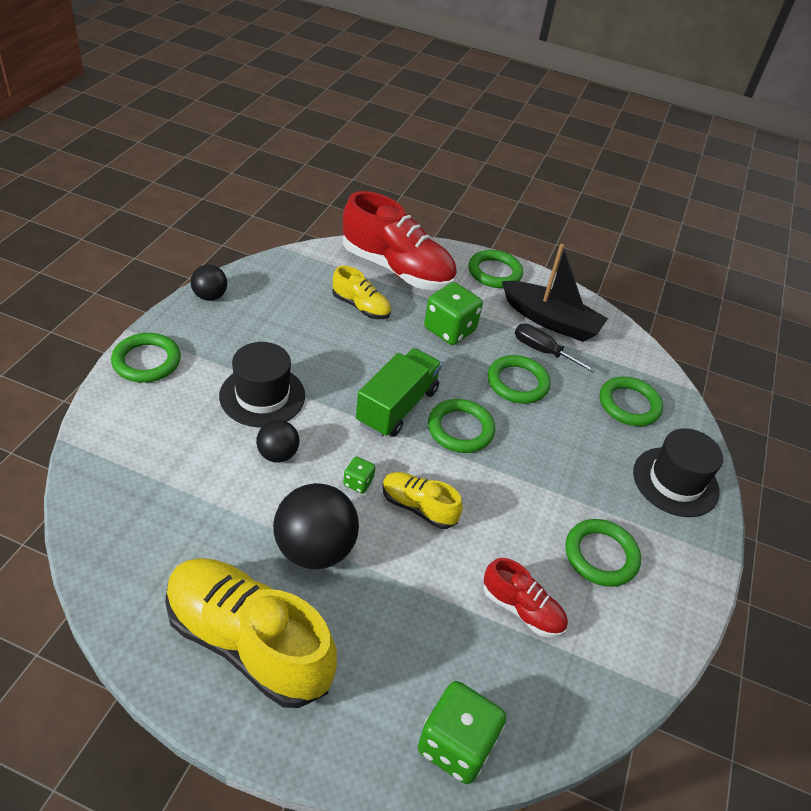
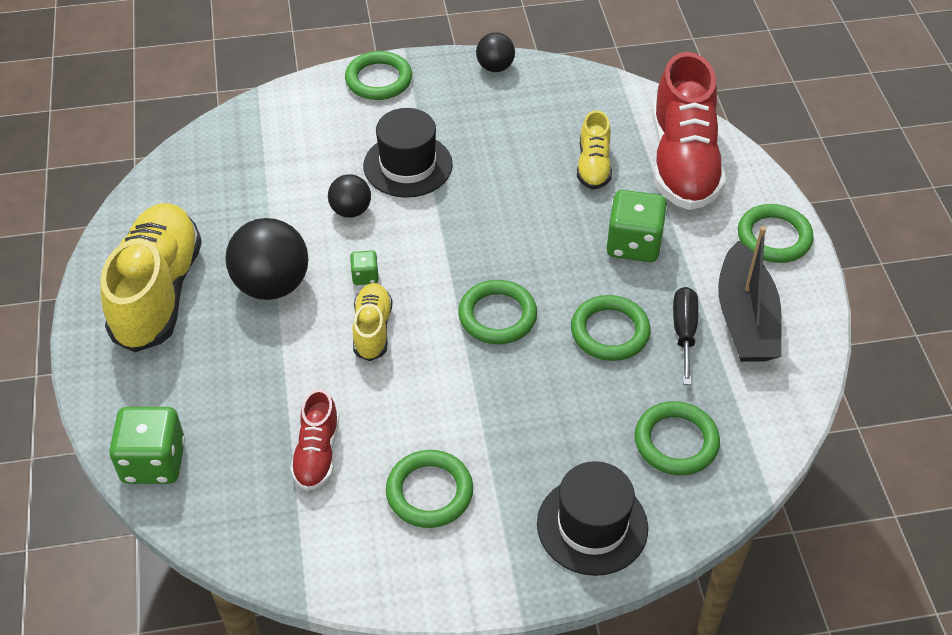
camera: 65 degrees right, 5 degrees up
(397, 406) = (482, 257): green truck -> none

